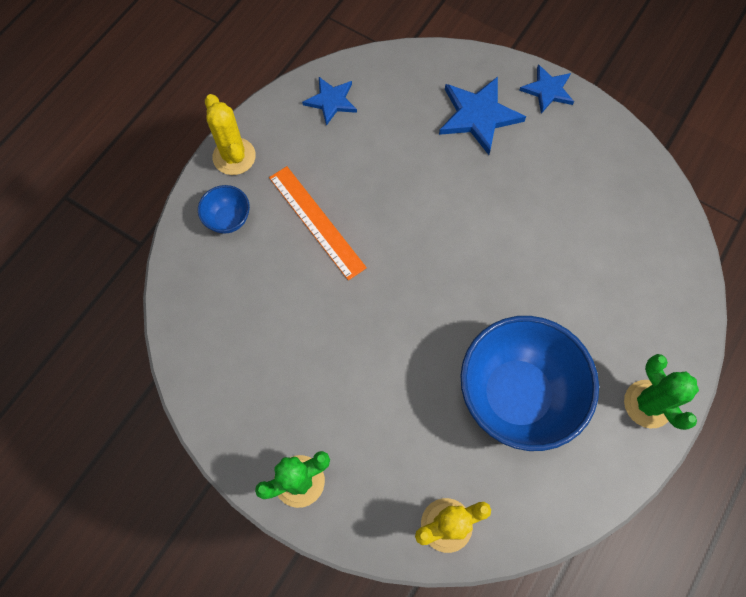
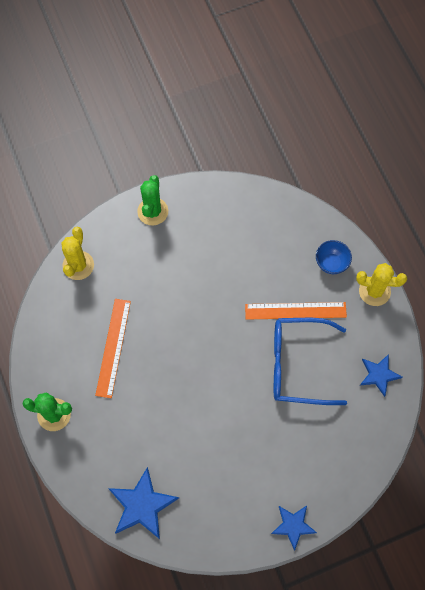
camera: 125 degrees right, 0 degrees up
(379, 182) = (298, 365): none -> blue glasses
(478, 116) = (304, 462): blue star -> blue star (142, 505)
(516, 395) = (113, 347): blue bowl -> orange ruler

